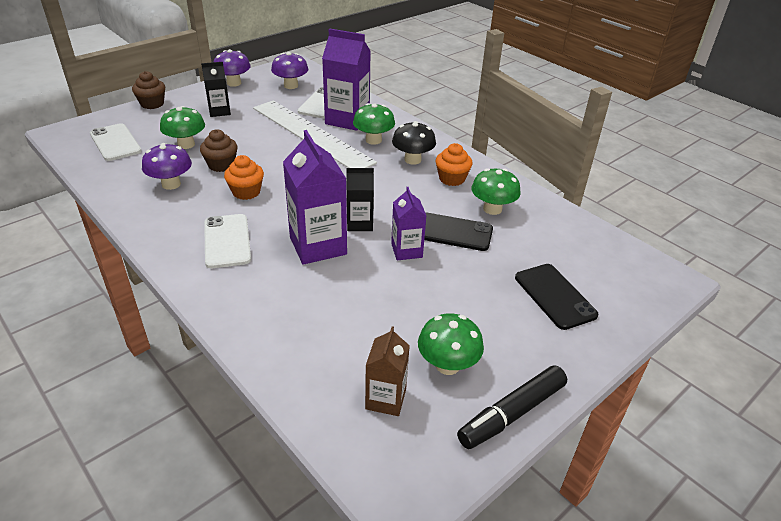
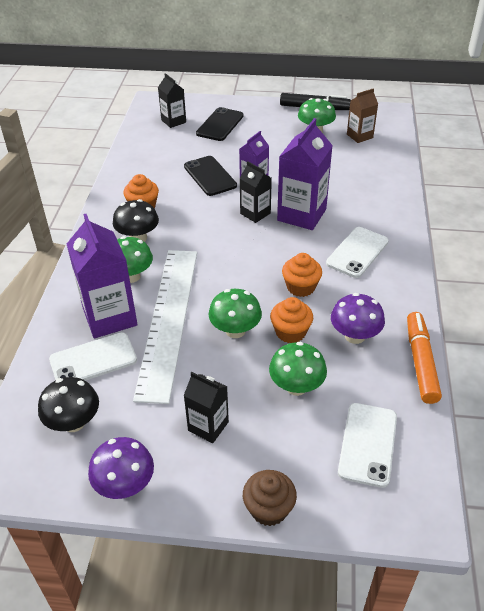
camera: 130 degrees left, 5 degrees up
(106, 193) = (420, 362): none -> orange marker
(221, 165) = (290, 332): brown cupcake -> orange cupcake
(291, 86) = (74, 422): purple mushroom -> black mushroom
(492, 209) = (161, 174): green mushroom -> green mushroom (235, 330)
(599, 268) = (173, 121): none -> black carton

